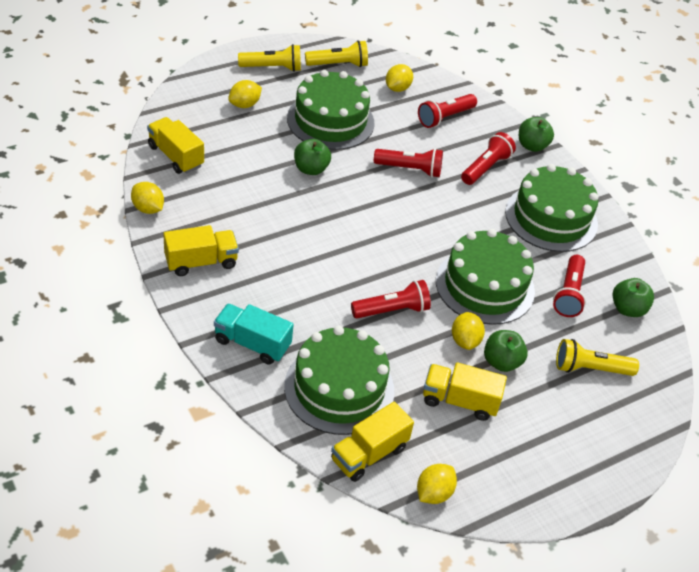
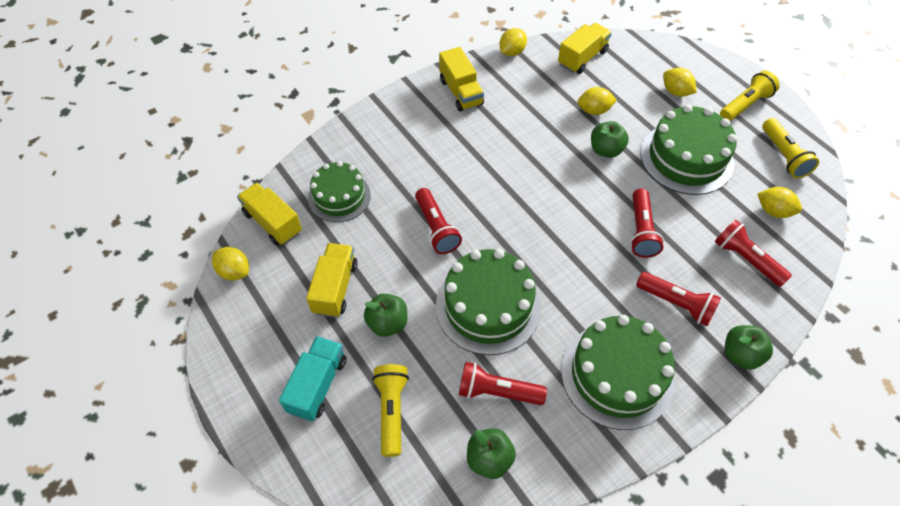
camera: 90 degrees right, 10 degrees up
(252, 343) = (378, 135): turquoise truck -> turquoise truck (317, 385)
(272, 67) = (745, 105): yellow flashlight -> yellow flashlight turned 120 degrees counterclockwise
(339, 388) = (339, 196): green cake -> green cake, size x0.65
(465, 340) = (410, 290): yellow lemon -> yellow lemon (594, 110)

